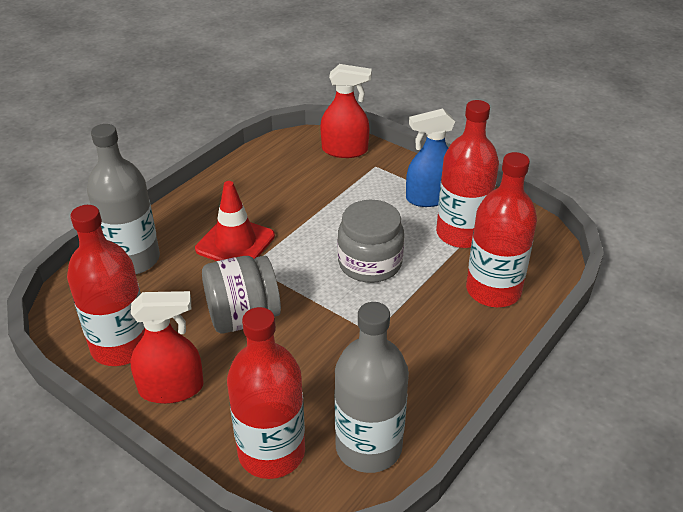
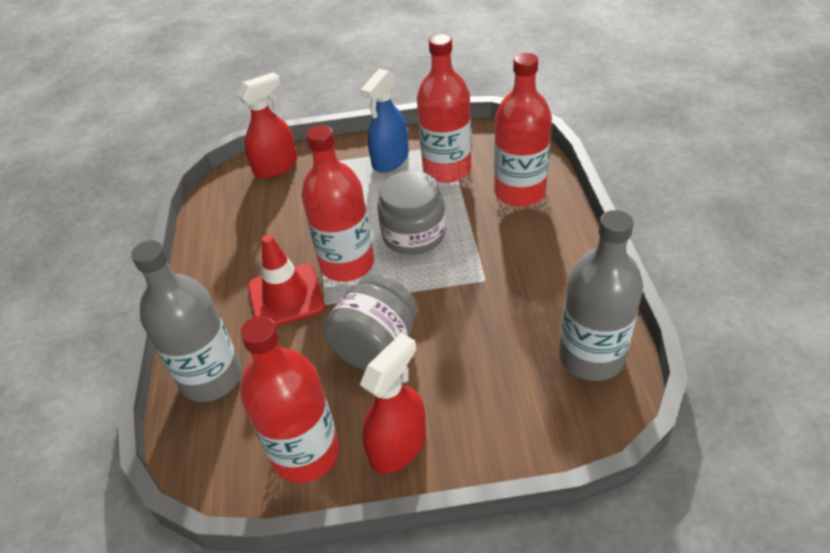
camera: 40 degrees left, 5 degrees up
(271, 452) = (537, 420): red bottle -> red bottle (347, 264)

